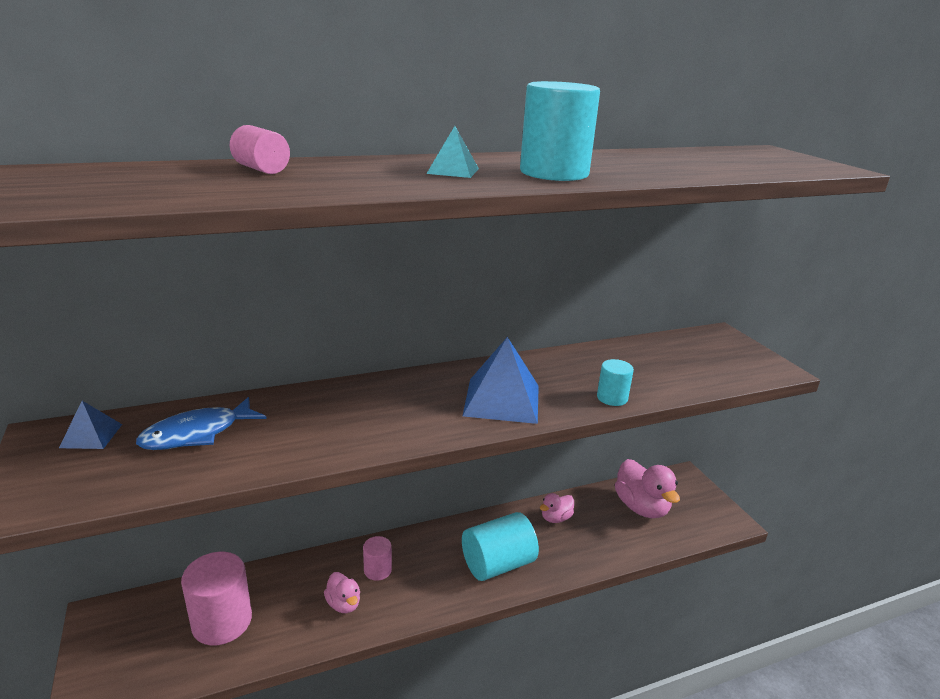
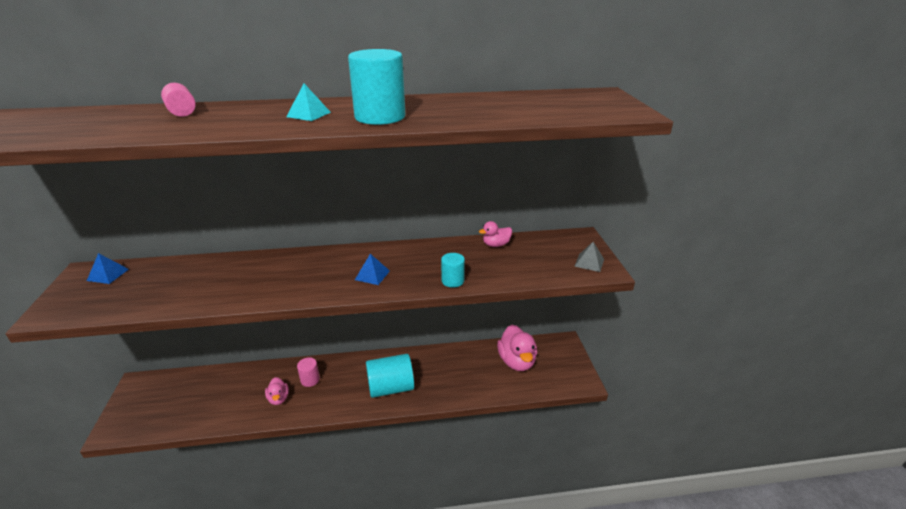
camera: 15 degrees right, 5 degrees up
(197, 434) = (166, 279): blue fish -> none
(222, 622) = (202, 398): pink cylinder -> none
(502, 400) = (372, 275): blue pyramid -> blue pyramid, size x0.51
(556, 518) = (448, 361): pink duck -> pink duck (496, 245)
(754, 362) = (589, 262): none -> grey pyramid

